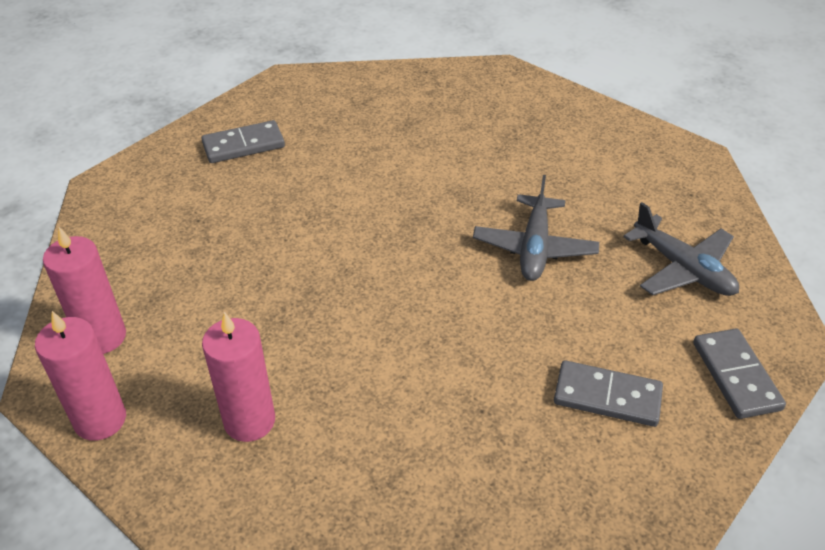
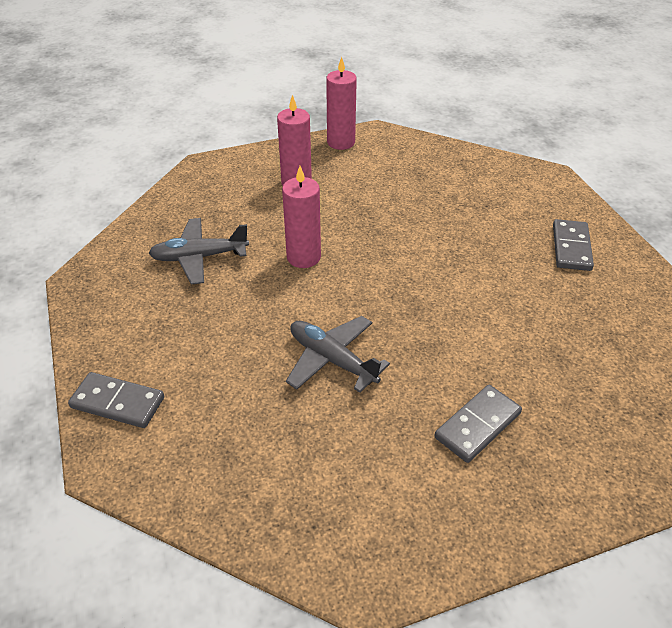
camera: 120 degrees right, 0 degrees up
(102, 337) = (400, 152): pink candle -> pink candle (303, 257)
(607, 397) = (173, 324): grey domino -> grey domino (477, 425)
(682, 268) = (232, 444): grey plane -> grey plane (199, 257)

